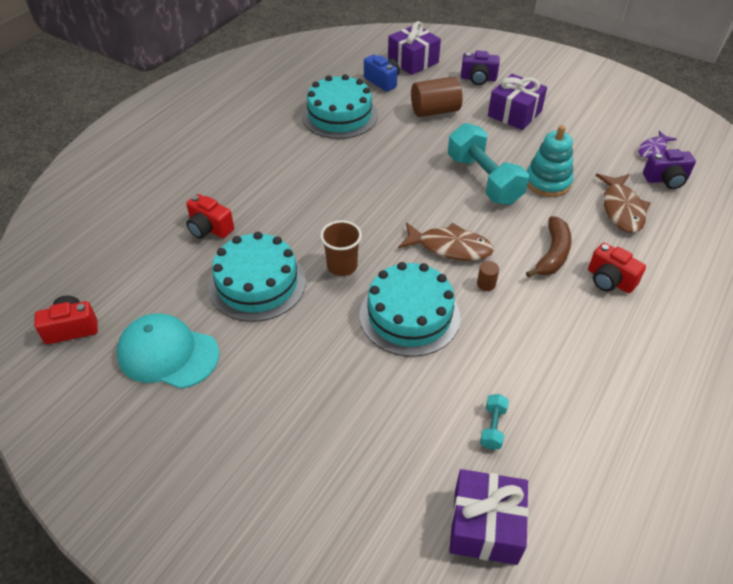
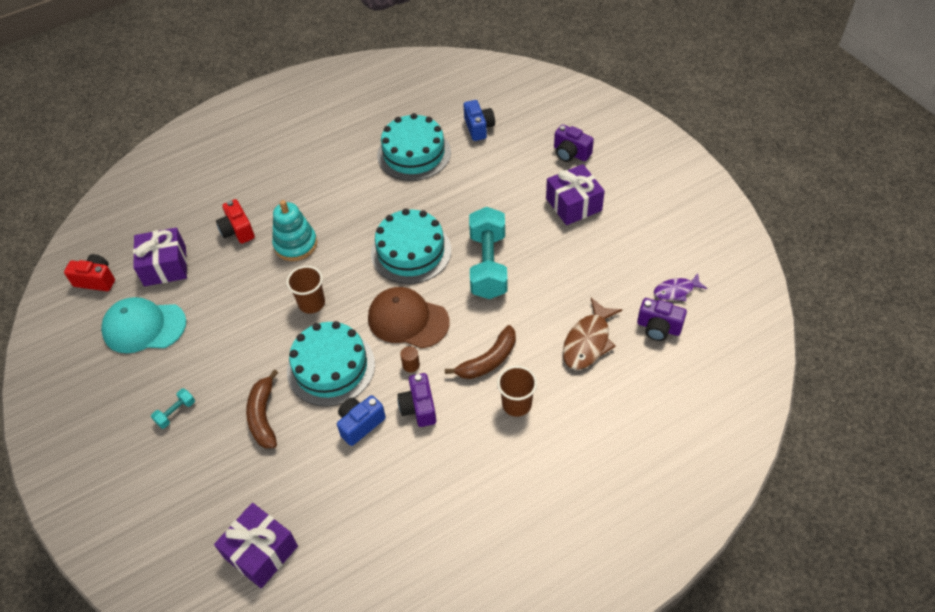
camera: 30 degrees right, 5 degrees up
(168, 354) = (144, 327): turquoise cap -> turquoise cap turned 45 degrees counterclockwise
(257, 283) = (240, 294): turquoise cake -> turquoise cake (411, 252)
(376, 388) = (263, 416): none -> brown banana
(413, 61) = (524, 113): purple gift -> purple gift (165, 266)
(435, 111) = (501, 177): brown cylinder -> none
(450, 247) = (408, 320): brown fish -> brown cap
(482, 354) = (360, 424): none -> blue camera
(492, 427) = (322, 484): turquoise dumbbell -> turquoise dumbbell (176, 413)
(525, 317) = (419, 407): none -> purple camera
(547, 182) = (543, 288): turquoise stacking toy -> turquoise stacking toy (295, 244)
(609, 280) = (516, 404): red camera -> brown cup

